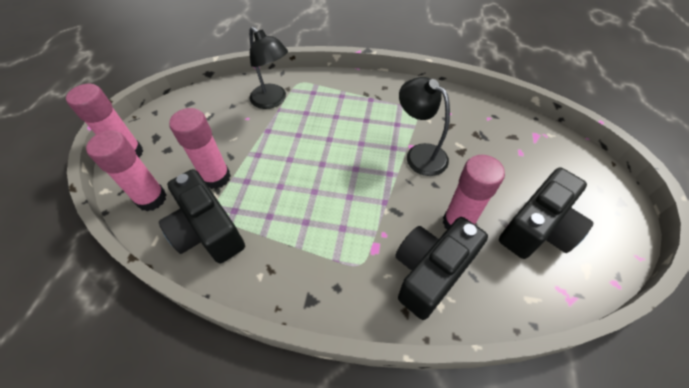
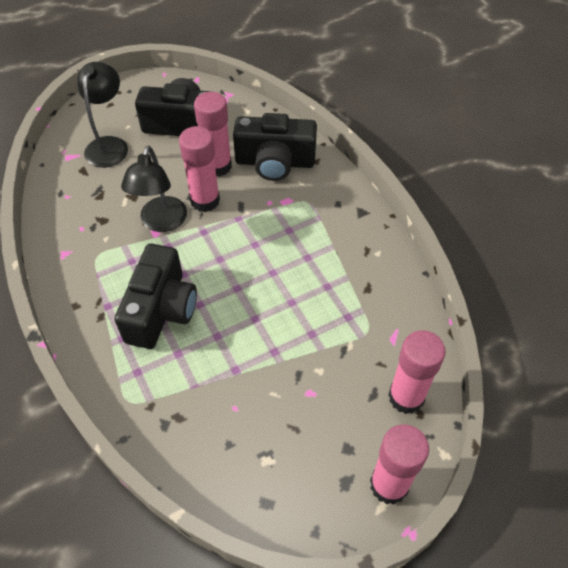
camera: 130 degrees left, 0 degrees up
(207, 230) = (383, 319): black camera -> black camera (161, 310)
(216, 177) = (332, 363): pink glue stick -> pink glue stick (205, 200)
(272, 101) = (185, 404): black lamp -> black lamp (109, 145)

